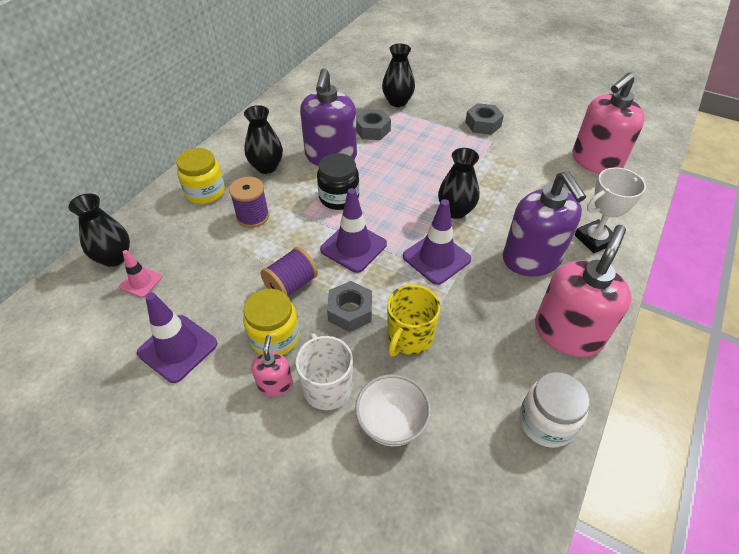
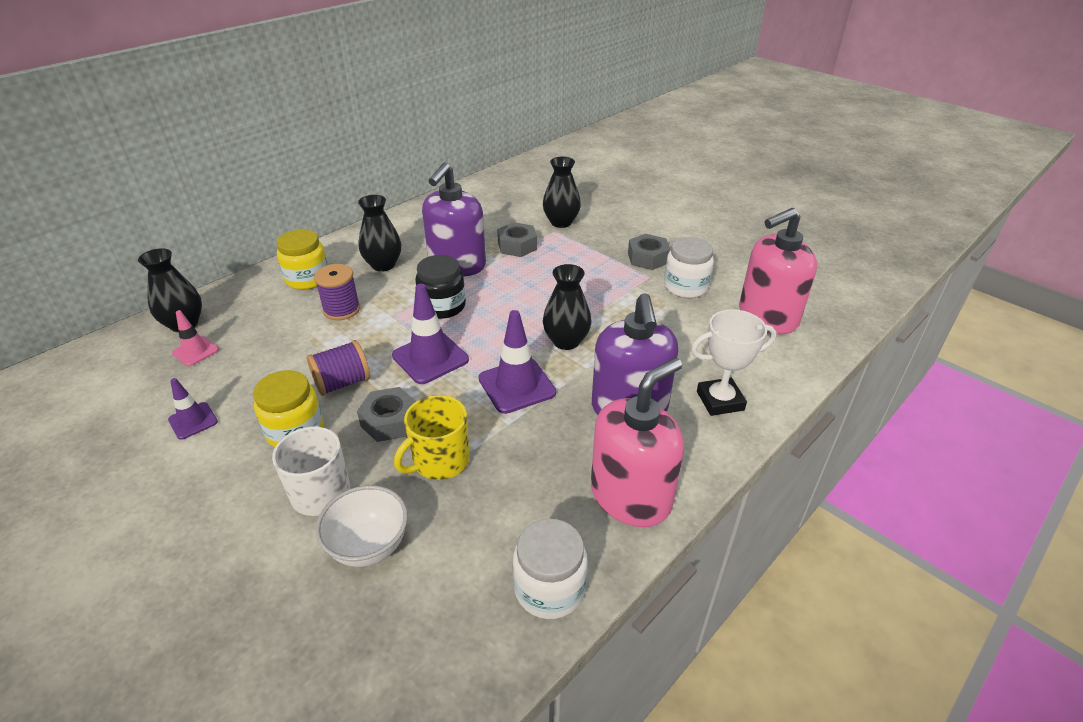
camera: 15 degrees right, 10 degrees down
(177, 348) = (193, 421): purple traffic cone -> purple traffic cone, size x0.58
(275, 384) = (268, 477): pink soap dispenser -> none
(524, 145) = (685, 287): none -> white jar

